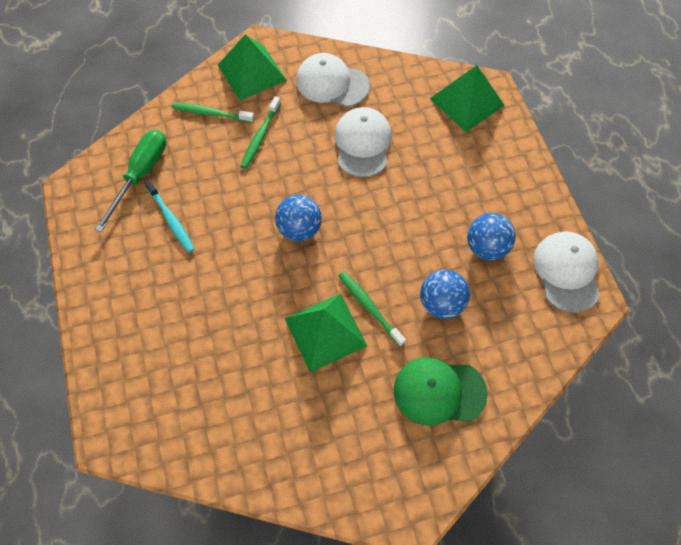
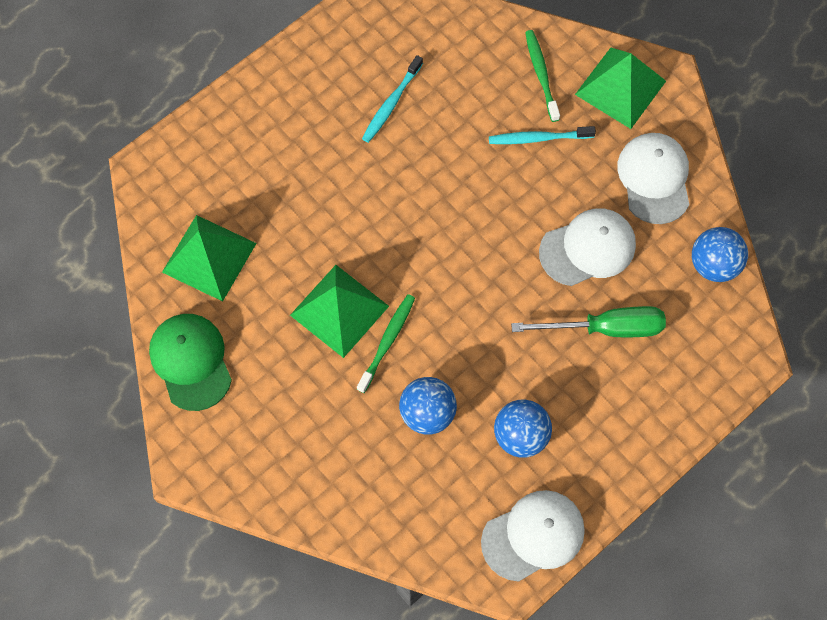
camera: 65 degrees right, 5 degrees up
(141, 174) = (428, 47): green screwdriver -> green screwdriver (605, 328)
(260, 136) = (538, 138): green toothbrush -> turquoise toothbrush
(299, 229) = (444, 232): blue ball -> blue ball (713, 264)
(439, 391) = (326, 448): green cap -> green cap (191, 361)
(467, 102) = (713, 340): green pyramid -> green pyramid (209, 257)

